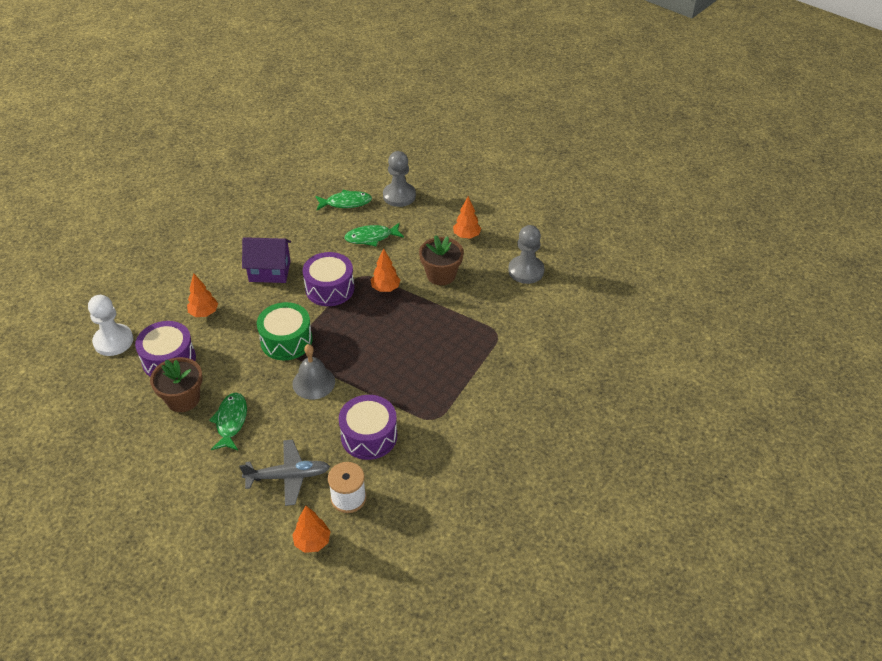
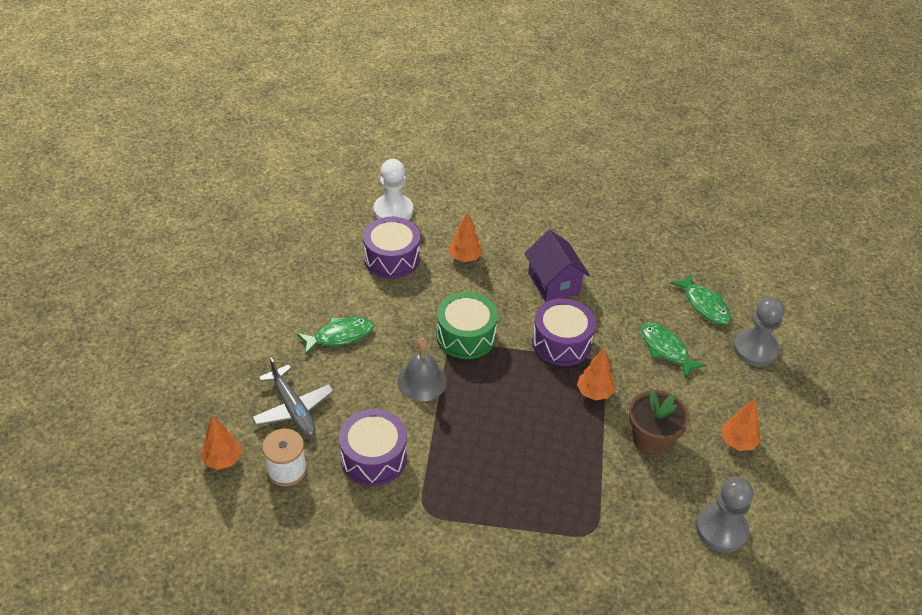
camera: 65 degrees right, 0 degrees up
(183, 399) = (350, 289): brown flower pot -> none

